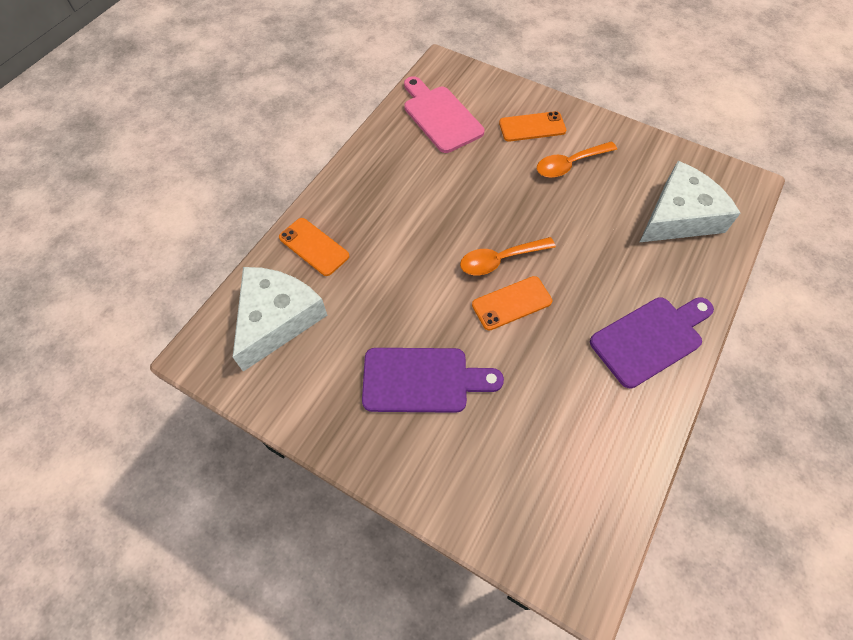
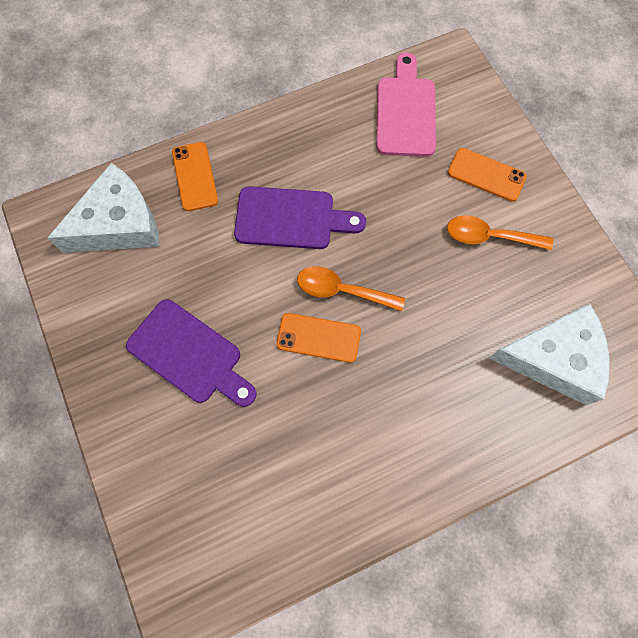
camera: 35 degrees right, 10 degrees up
(650, 339) = (415, 455): purple cutting board -> purple cutting board (291, 219)

